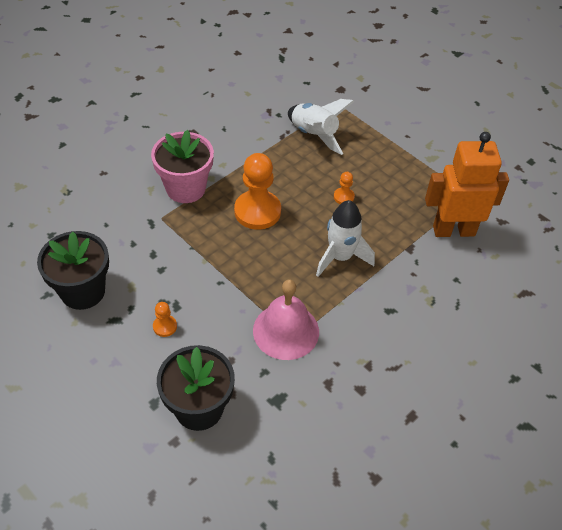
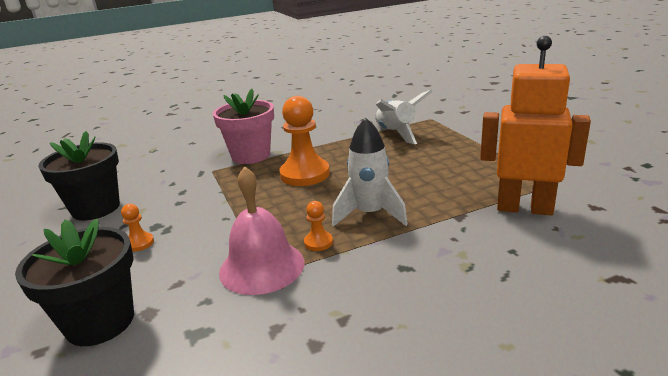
camera: 25 degrees right, 25 degrees down
(343, 197) = (401, 172): orange pawn -> orange pawn (318, 242)

